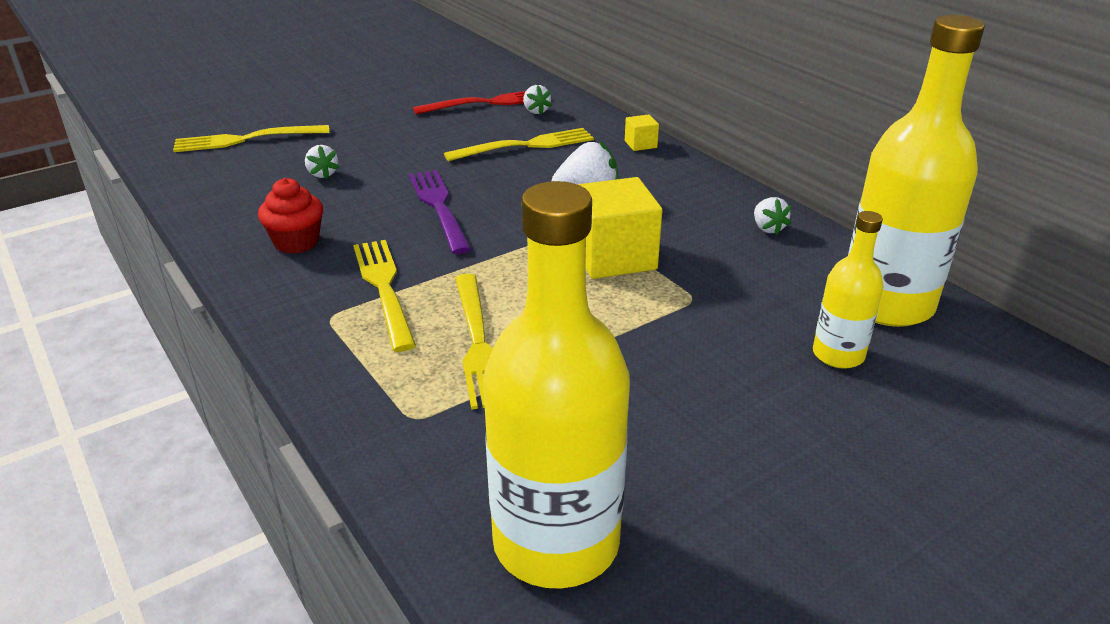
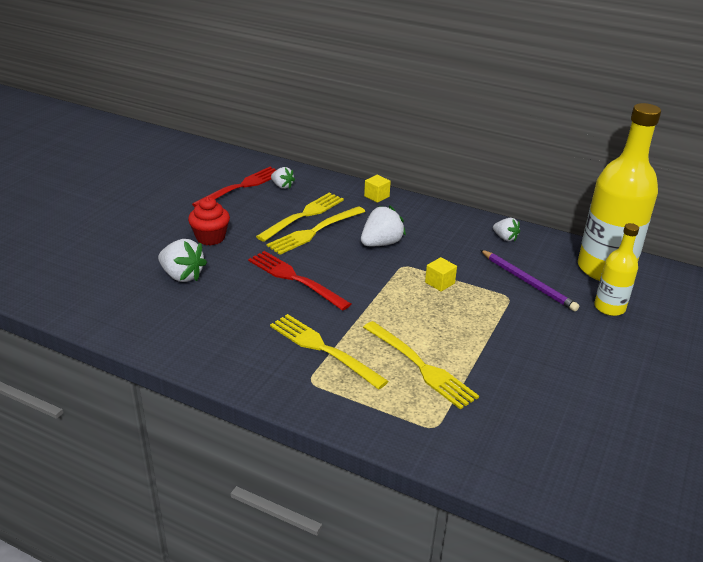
camera: 30 degrees left, 0 degrees up
(245, 139) = (85, 263): yellow fork -> yellow fork (314, 232)
(296, 242) = (225, 335): red cupcake -> red cupcake (210, 238)
(322, 174) = (182, 276): white strawberry -> white strawberry, size x1.65
(438, 207) = (294, 279): purple fork -> red fork
(556, 542) = (579, 466): yellow bottle -> none
(614, 257) = (439, 283): yellow cube -> yellow cube, size x0.46
(742, 288) = (528, 282): none -> purple pencil

